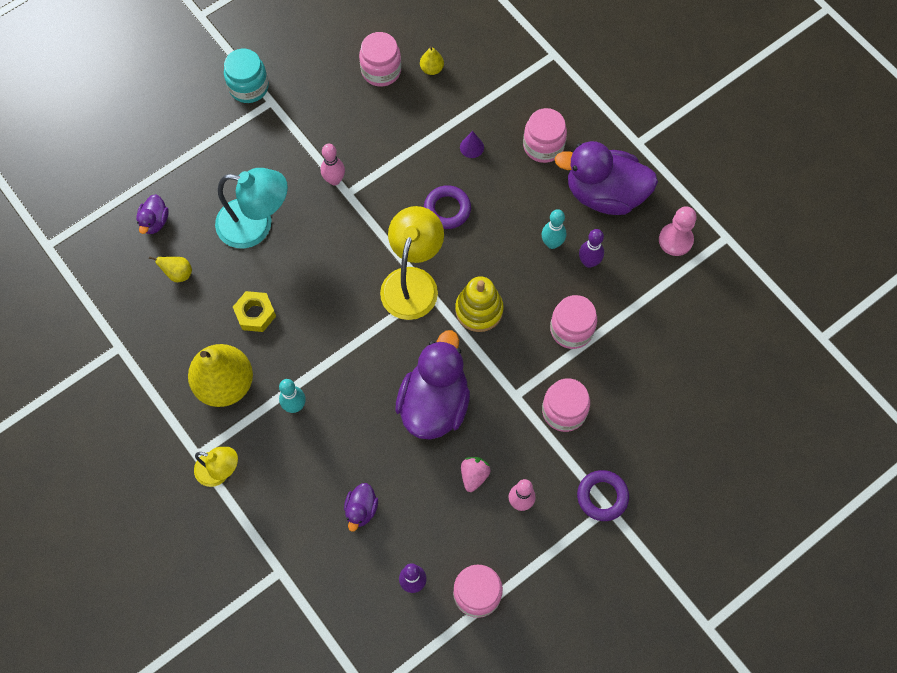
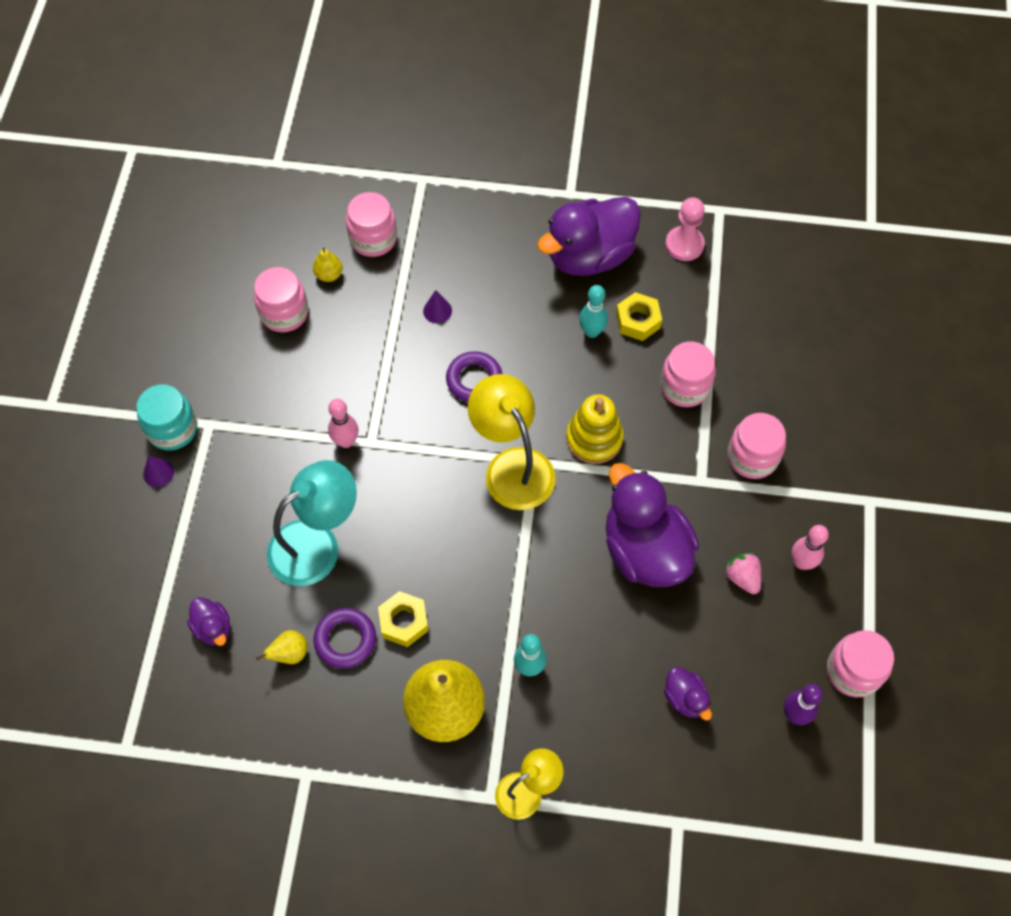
camera: 45 degrees left, 5 degrees down
(216, 106) = (158, 473): none -> purple cone
(543, 146) = (496, 259): pink jar -> pink jar (373, 239)
(589, 262) = (638, 321): purple bowling pin -> yellow nut
(602, 496) = (856, 496): purple ring -> purple ring (345, 640)

